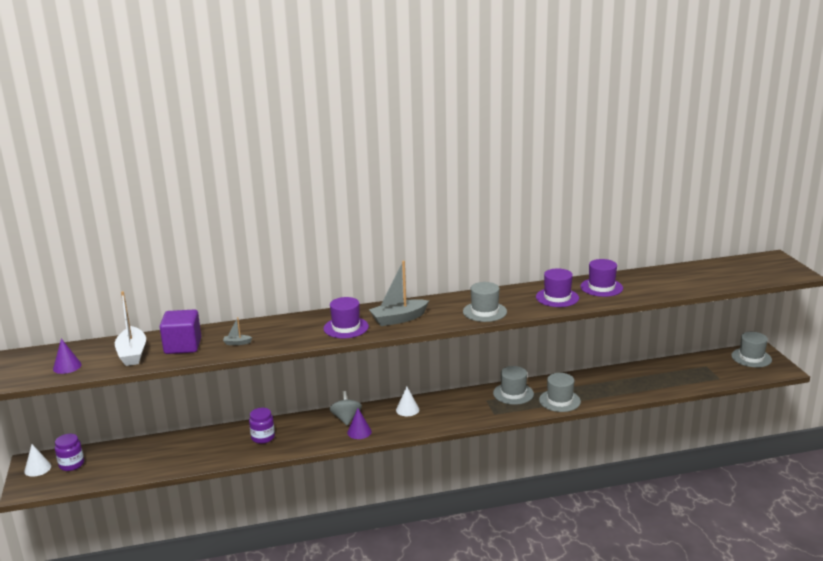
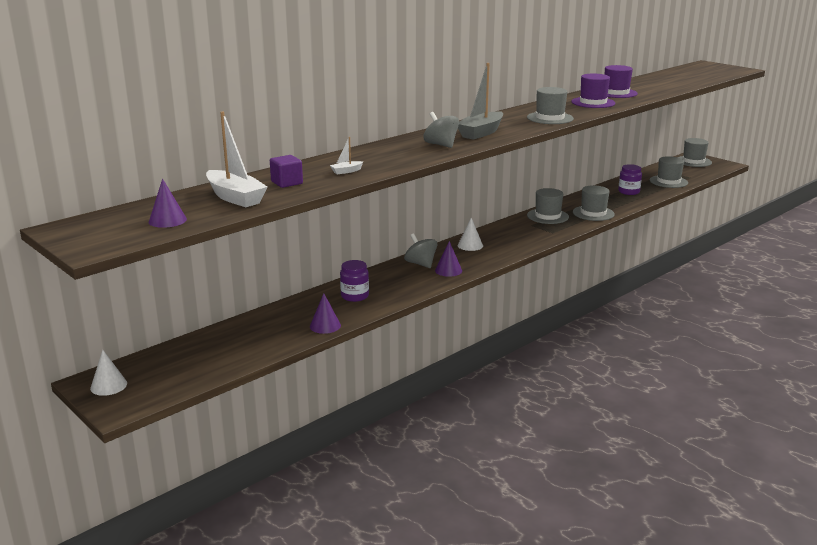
camera: 30 degrees left, 0 degrees up
(71, 464) = (151, 371): purple jar -> purple jar (628, 192)
(183, 346) = (287, 183): purple cube -> purple cube, size x0.60
(212, 460) = (325, 326): none -> purple cone
(237, 343) = (346, 171): grey boat -> white boat
(346, 327) = (441, 145): purple hat -> grey spinning top
(687, 379) = (668, 181): none -> grey hat

